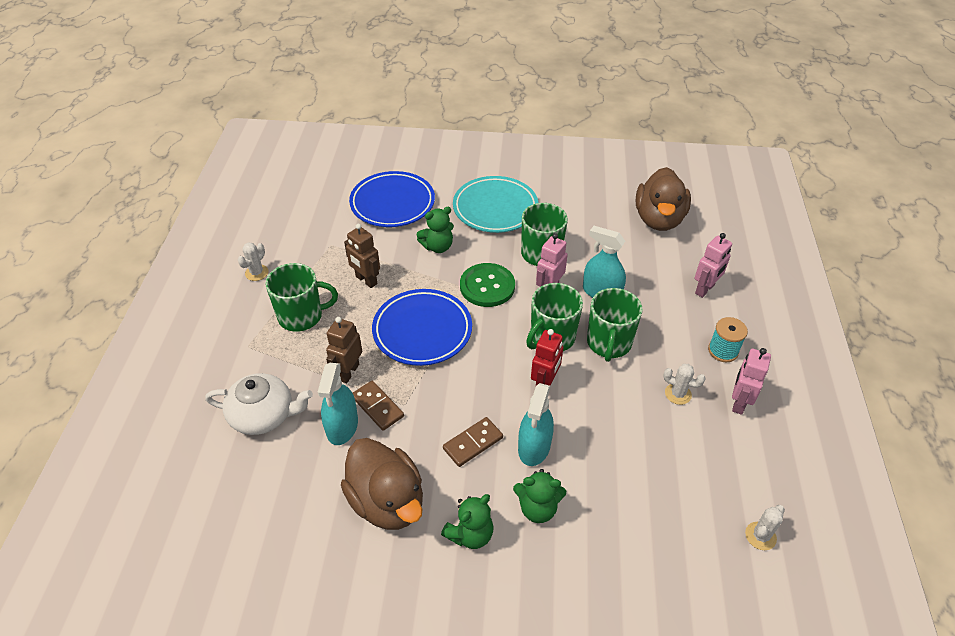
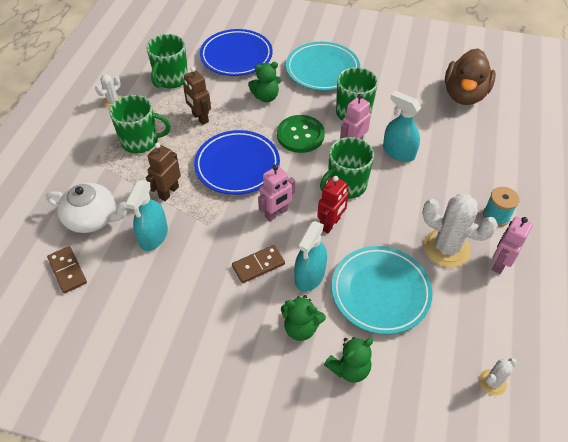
camera: 10 degrees right, 5 degrees up
(377, 407) = (186, 224): brown domino -> brown domino (67, 271)
(387, 501) = (176, 303): brown duck -> none
(470, 534) = (239, 341): green teddy bear -> green teddy bear (349, 368)
(609, 343) = (395, 196): green mug -> green mug (171, 79)
(617, 454) = (380, 292): none -> turquoise plate
(678, 394) = (446, 248): white cactus -> white cactus, size x1.99
(705, 289) = (492, 160): pink robot -> pink robot (276, 213)

